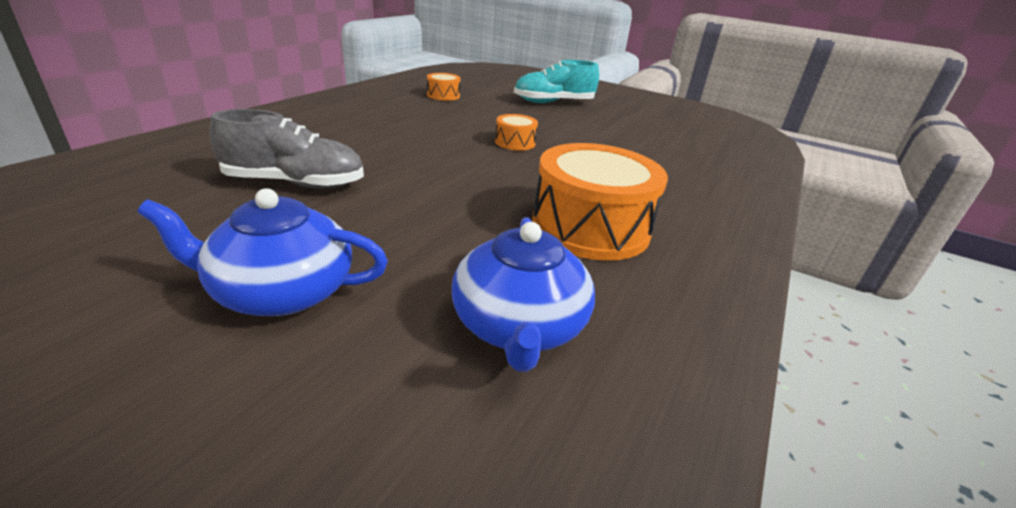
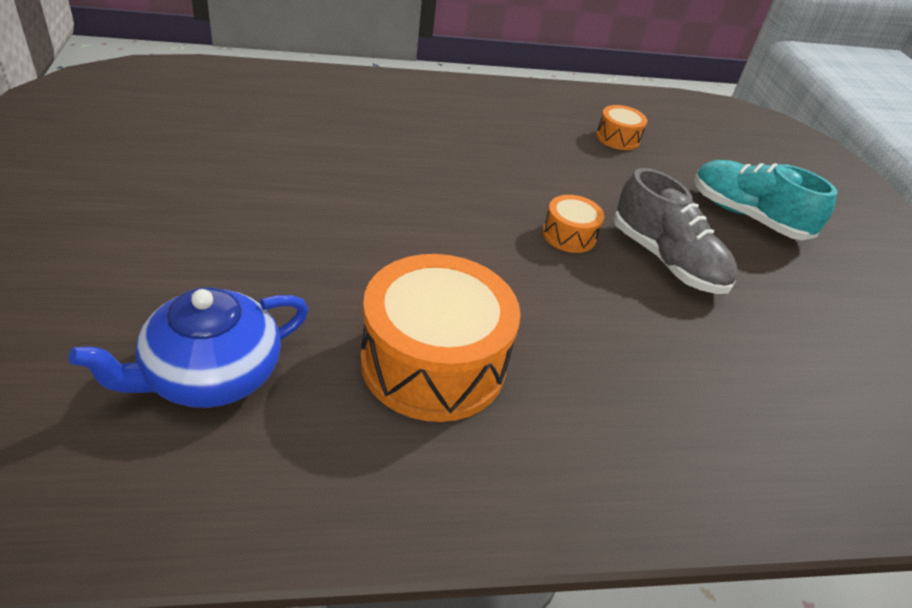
camera: 50 degrees right, 10 degrees up
(281, 291) = (156, 236): blue teapot -> none
(295, 183) = (307, 161): grey shoe -> grey shoe (666, 260)

